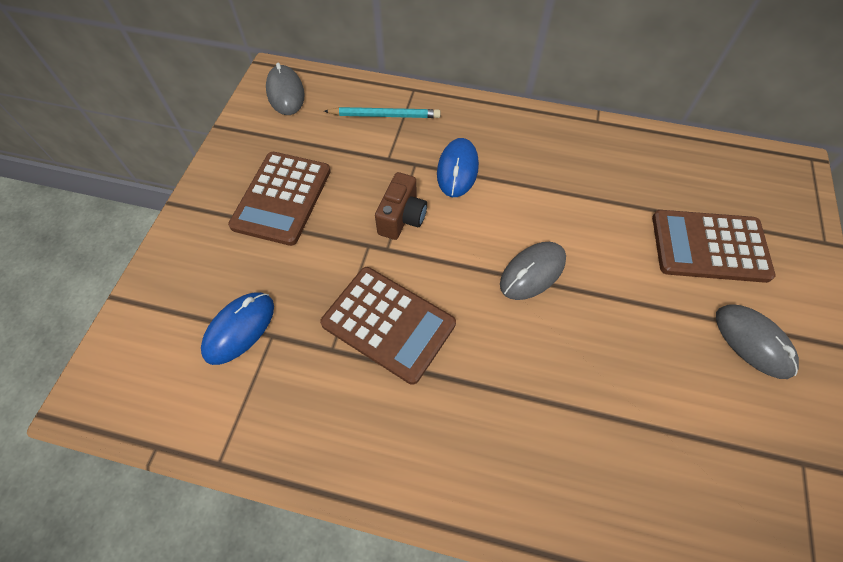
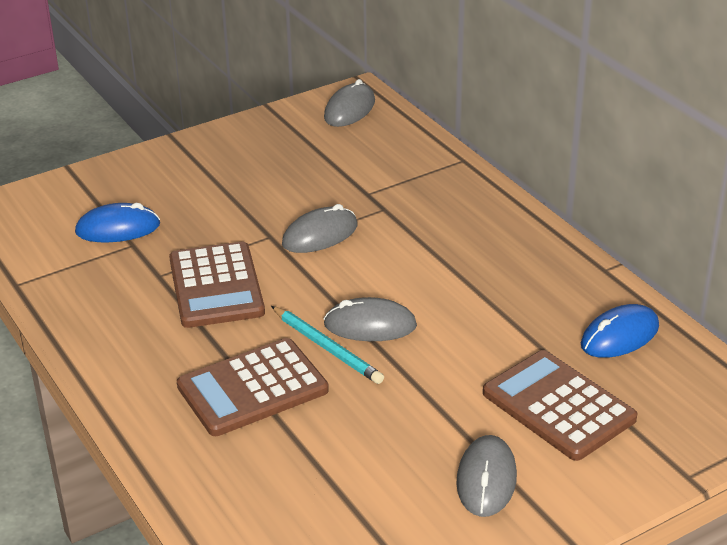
camera: 45 degrees right, 25 degrees down
(282, 198) = (249, 174): brown calculator -> brown calculator (252, 388)
(384, 115) = (408, 165): turquoise pencil -> turquoise pencil (326, 347)
(402, 218) = (320, 235): brown camera -> grey mouse
(457, 170) = (413, 231): blue mouse -> blue mouse (619, 336)

